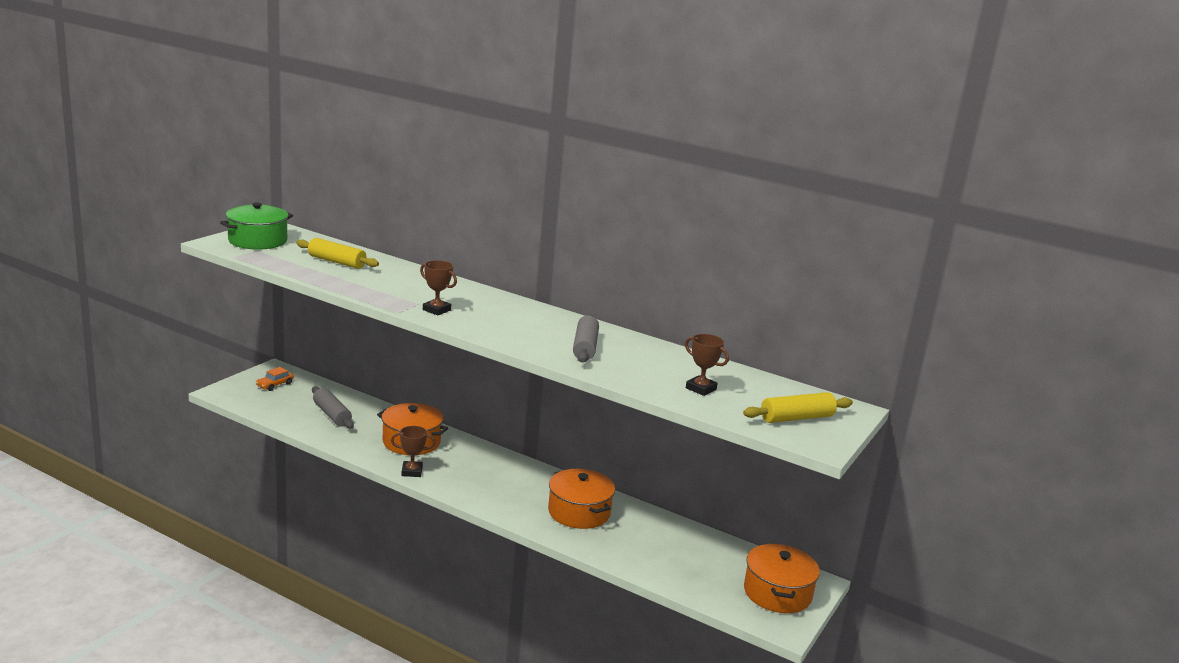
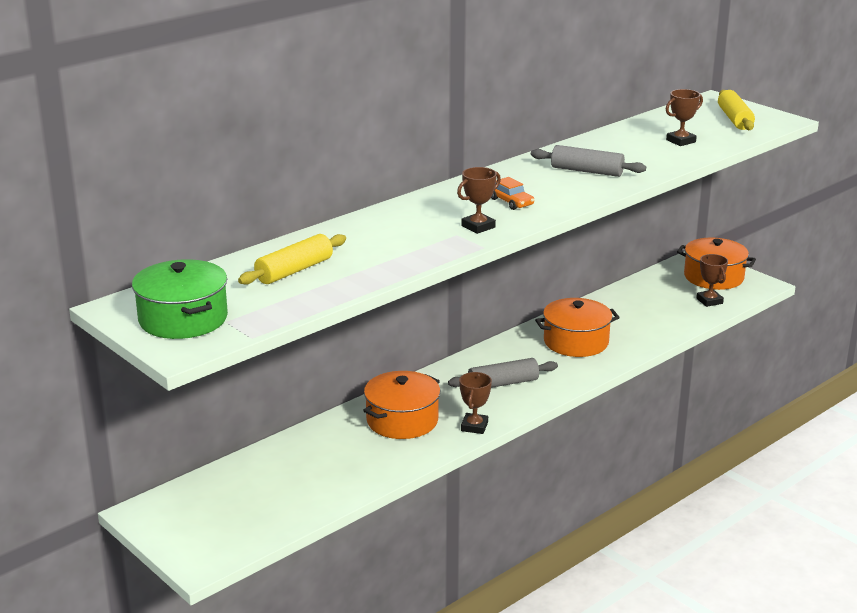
camera: 70 degrees left, 5 degrees up
(275, 385) = (196, 514): orange car -> orange car (511, 202)
(332, 415) = (310, 471): grey rolling pin -> grey rolling pin (503, 383)
(716, 590) = (709, 301): none -> brown trophy

